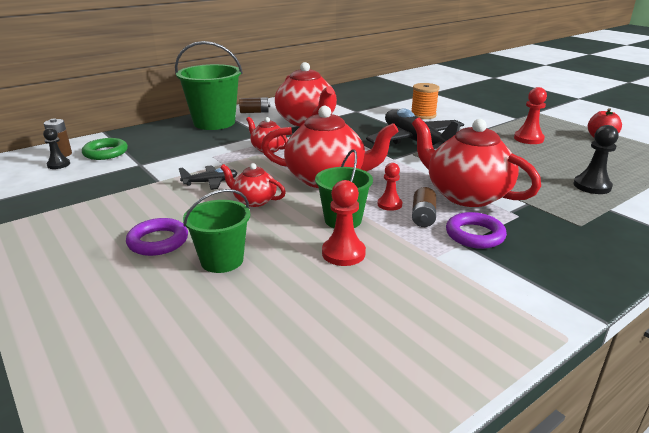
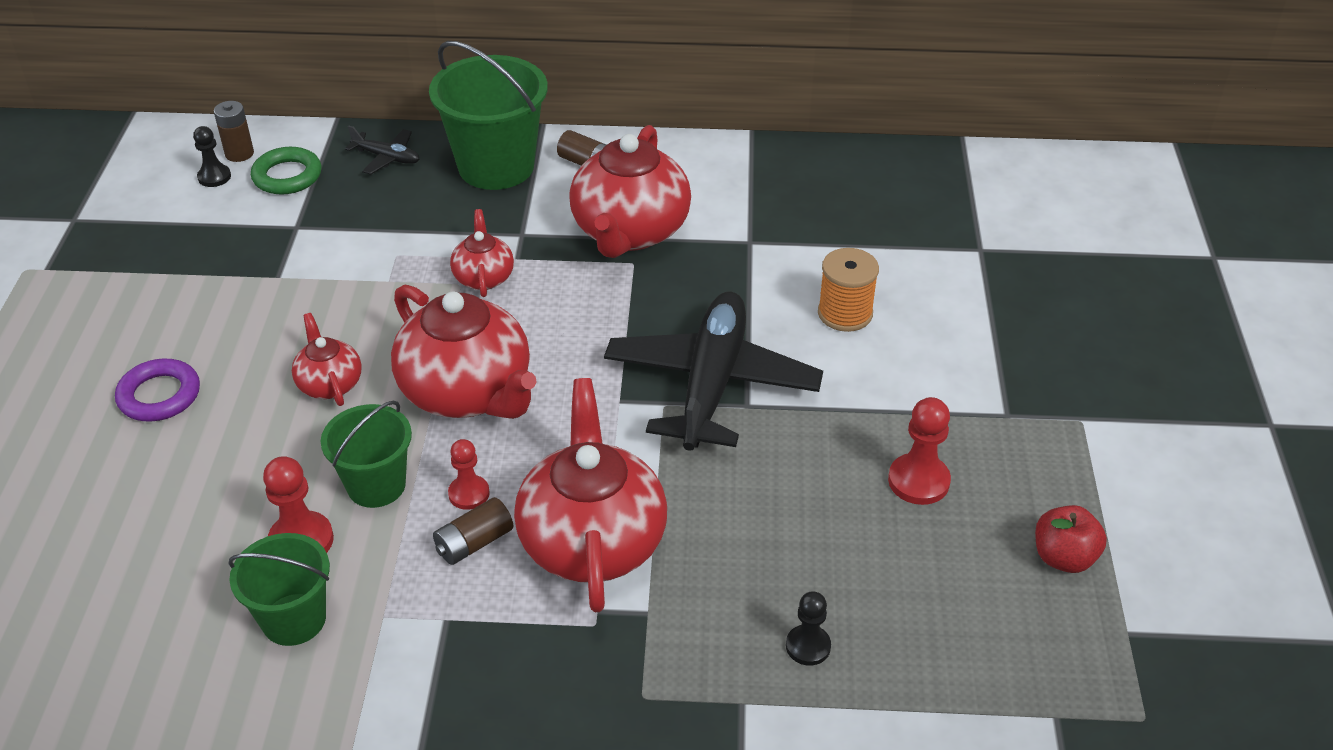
camera: 40 degrees right, 15 degrees up
(210, 182) = (327, 315): black plane -> black plane (387, 158)
(222, 260) = (179, 468): green bucket -> green bucket (294, 619)
(474, 235) = (482, 616): purple ring -> none
(592, 186) = (808, 646): black pawn -> black pawn, size x0.66

